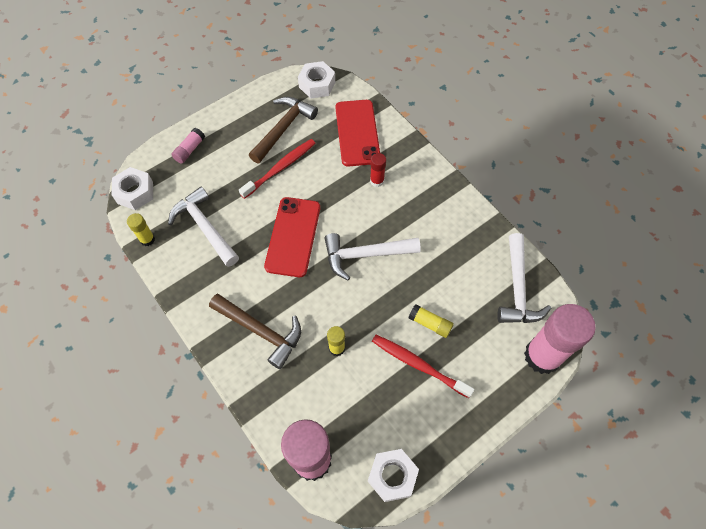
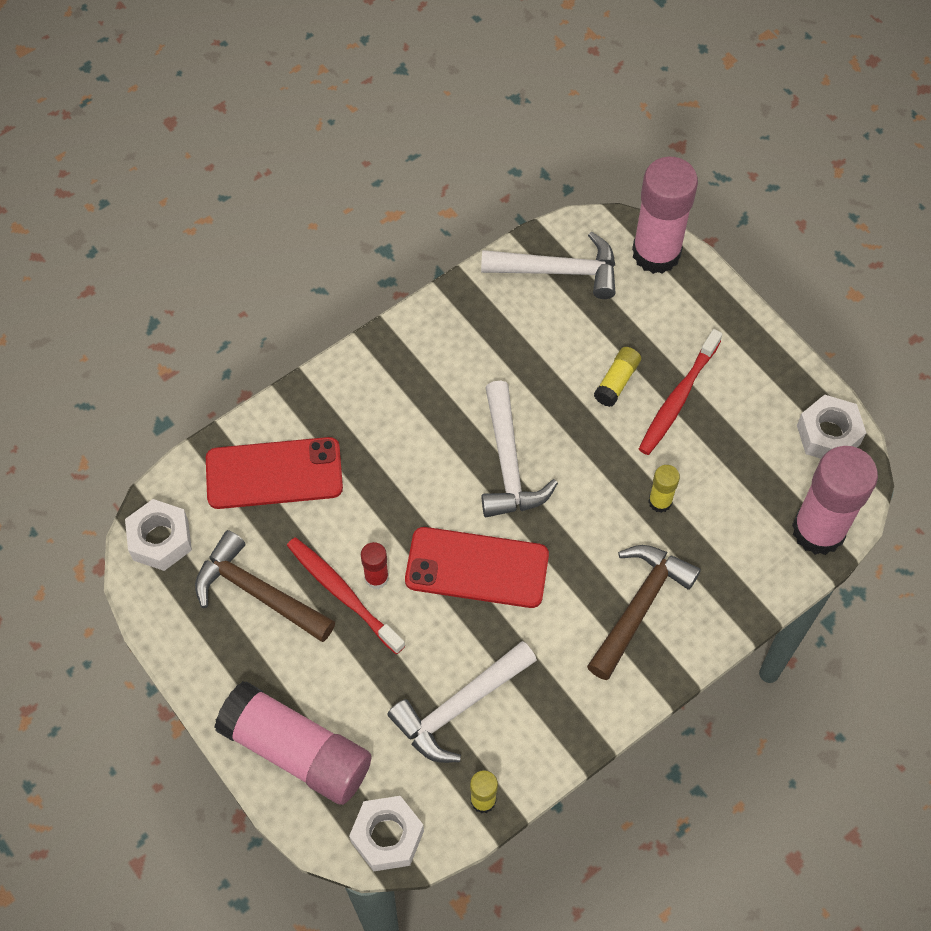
camera: 90 degrees left, 0 degrees up
(190, 150) = (296, 751): pink glue stick -> pink glue stick, size x2.22
(377, 181) = (373, 445): red glue stick -> red glue stick (376, 577)

